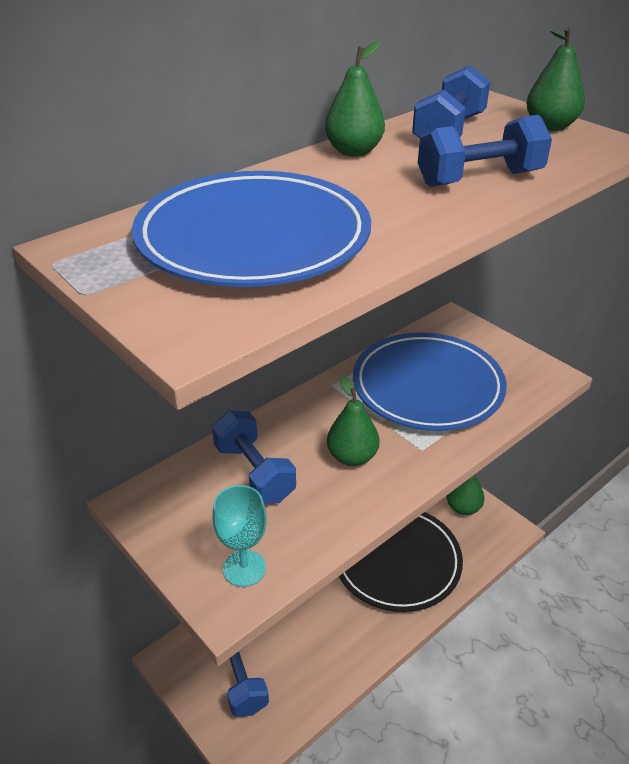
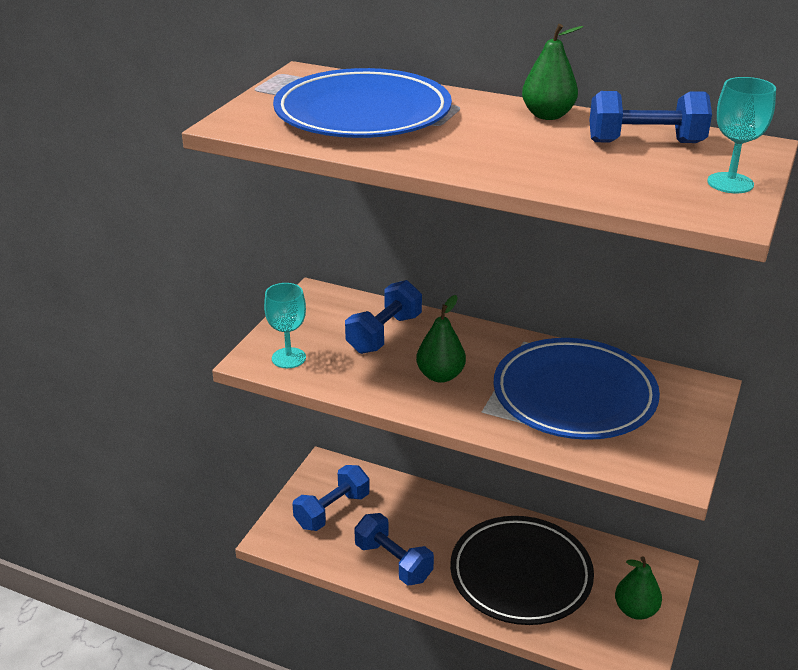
camera: 65 degrees right, 5 degrees down
(479, 179) = (554, 168): blue dumbbell -> blue dumbbell (393, 562)
(550, 126) = (730, 183): green pear -> turquoise goblet

